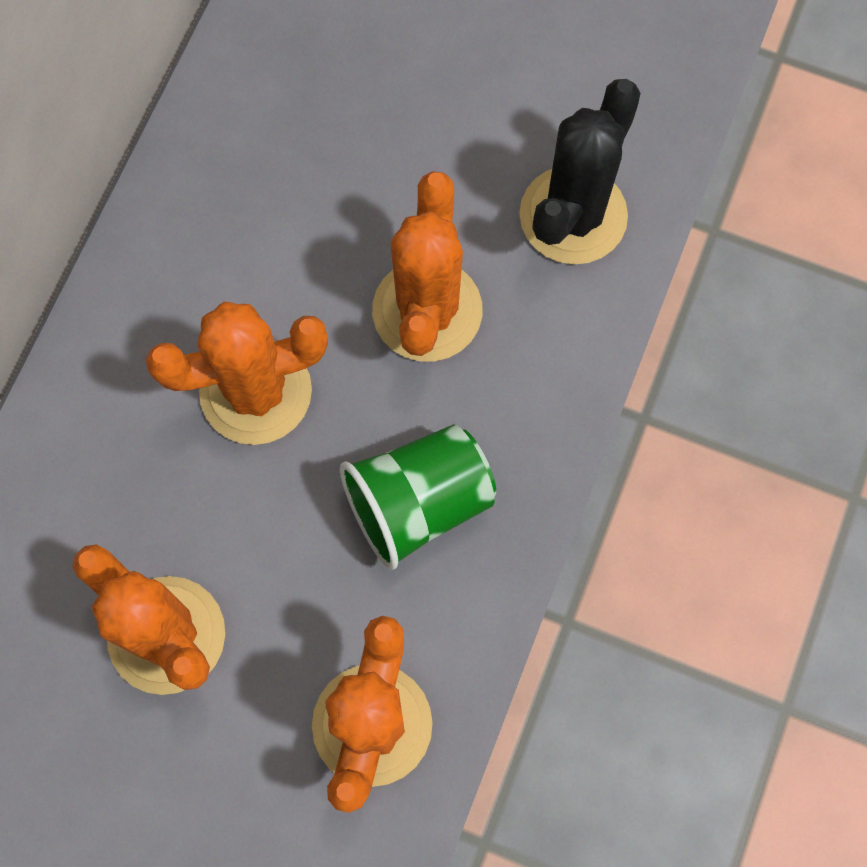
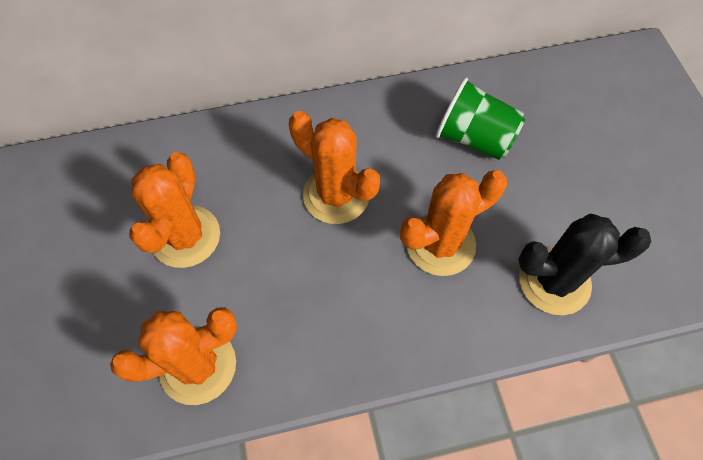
camera: 55 degrees right, 10 degrees down
(419, 503) = (334, 309): green cup -> green cup (474, 138)

